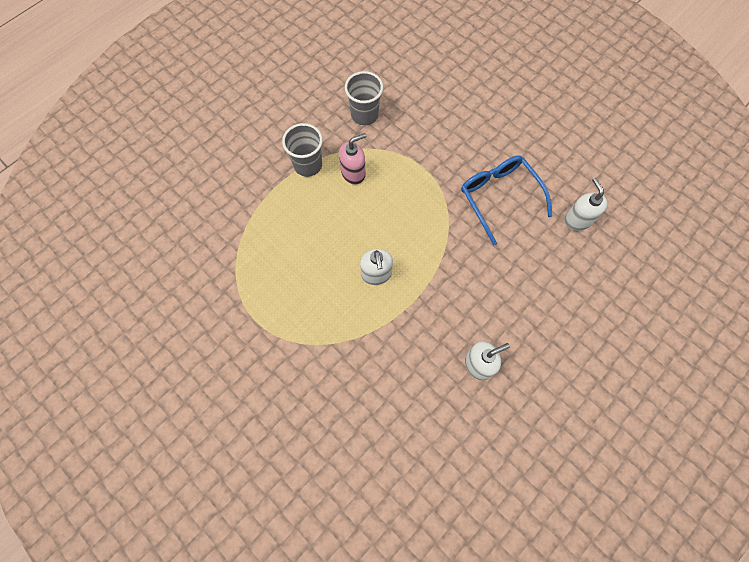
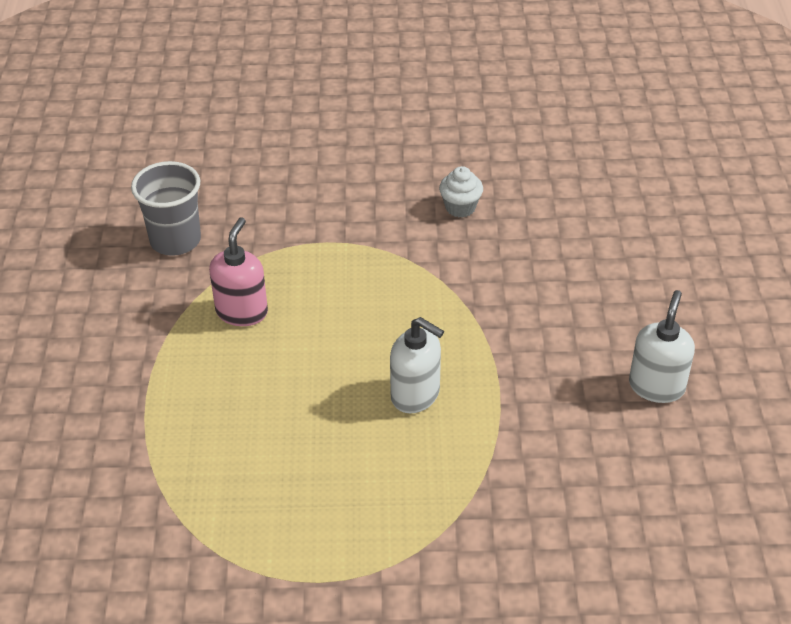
camera: 45 degrees left, 25 degrees down
(308, 165) = (163, 348): grey cup -> none
(499, 197) = (460, 207): blue glasses -> white cupcake
(577, 220) = (573, 168): white soap dispenser -> none

